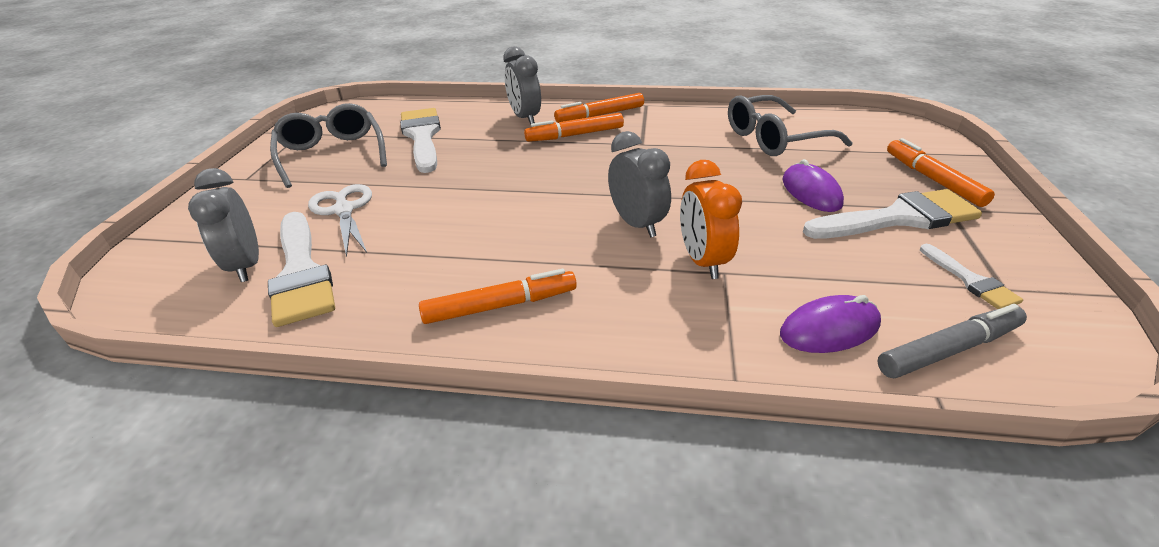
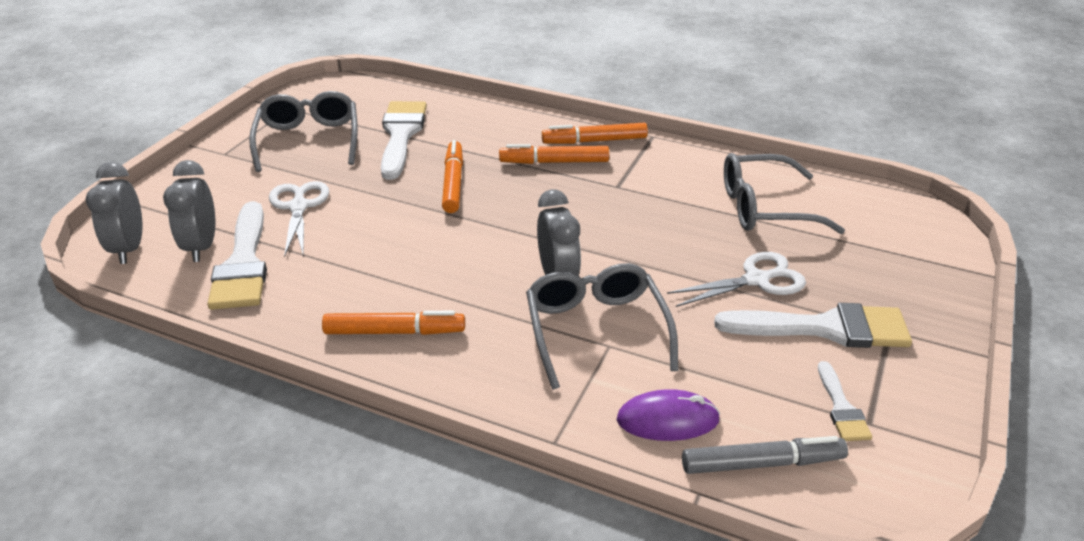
camera: 15 degrees right, 0 degrees up
(525, 118) = (514, 130): grey clock -> grey clock (129, 248)
(702, 261) = (596, 330): orange clock -> grey glasses
(811, 192) = (756, 280): purple mouse -> white scissors
(932, 179) = (901, 293): orange marker -> orange marker (453, 183)

